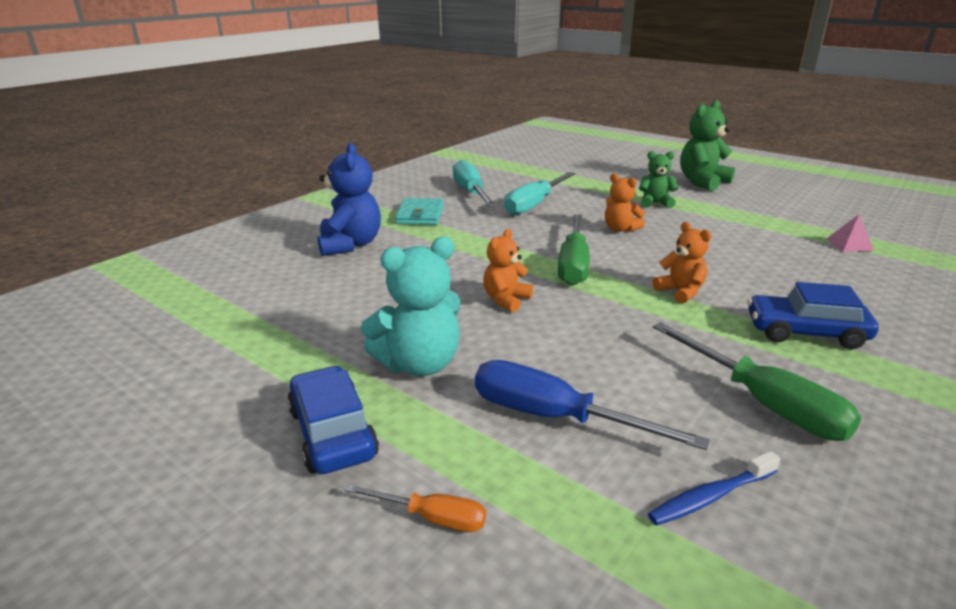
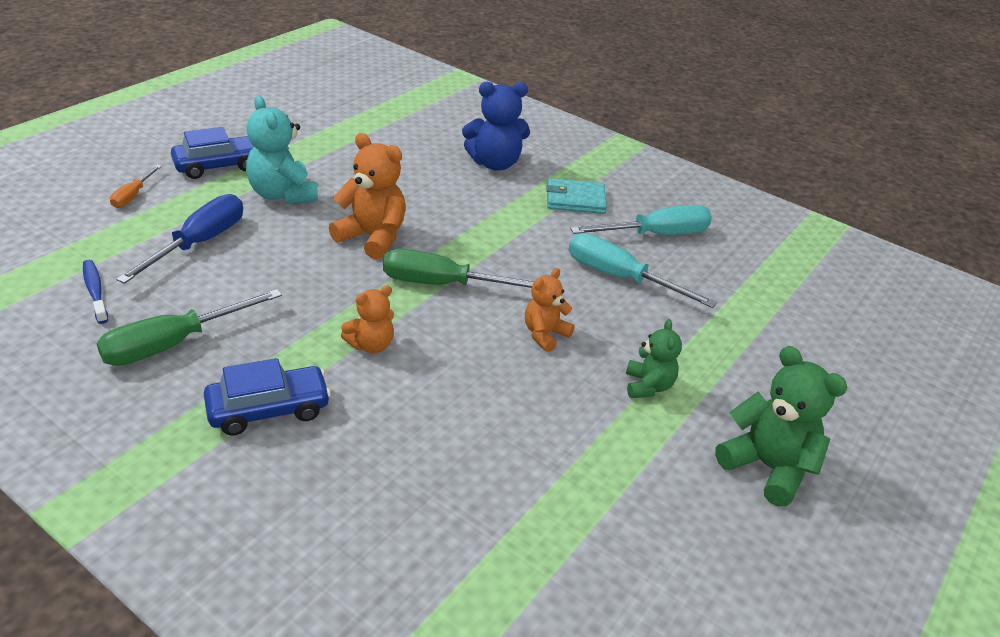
camera: 85 degrees right, 10 degrees up
(506, 300) = (372, 237): orange teddy bear -> orange teddy bear, size x1.64
(805, 332) = (269, 409): blue car -> blue car turned 60 degrees clockwise
(849, 244) = (496, 556): pink pyramid -> none

